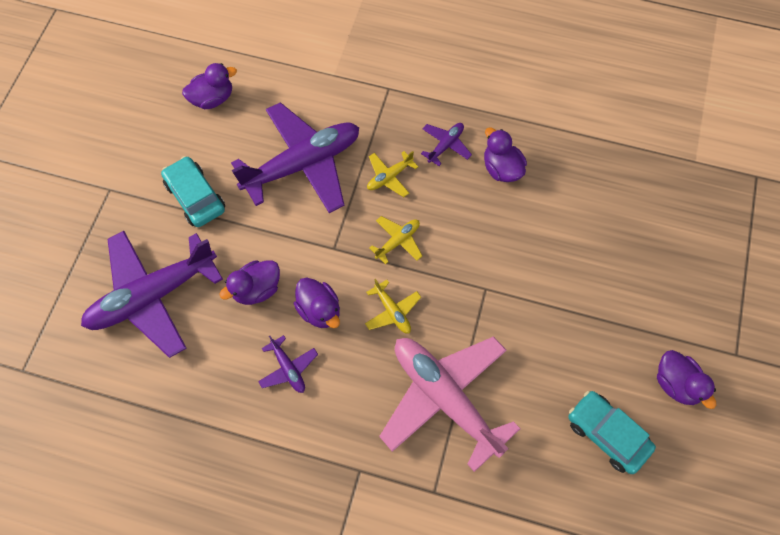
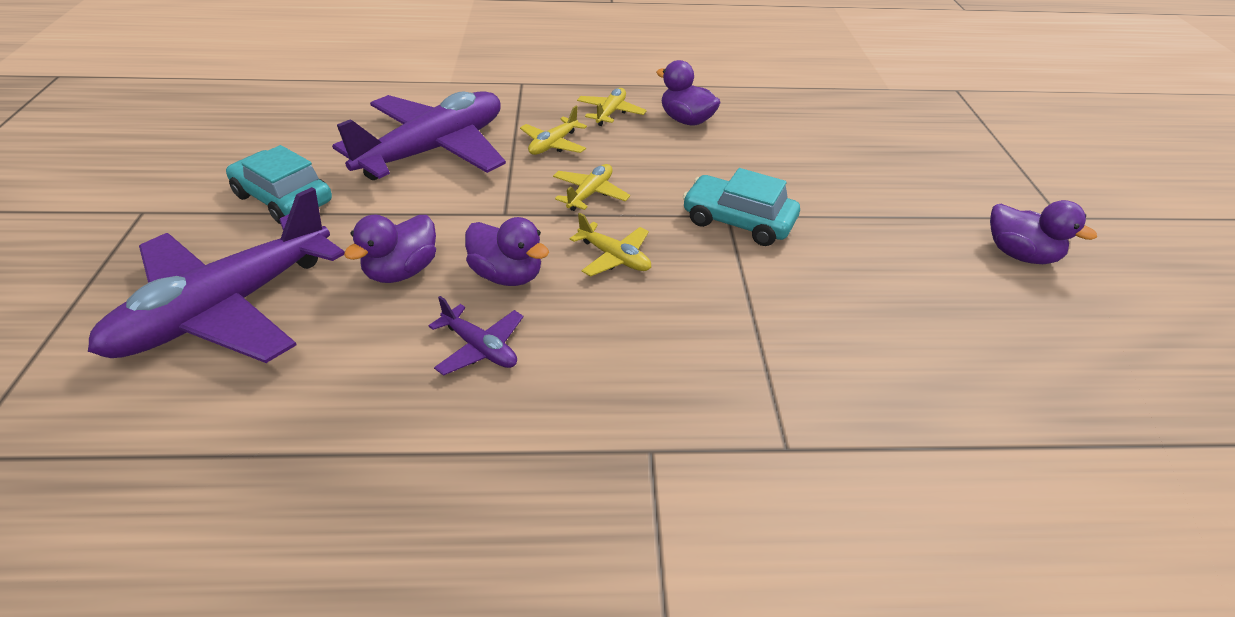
camera: 20 degrees left, 25 degrees down
(213, 99) = (294, 116): purple duck -> none
(445, 145) = (610, 113): purple plane -> yellow plane
(445, 398) = (738, 331): pink plane -> none
(607, 434) = (979, 320): turquoise car -> turquoise car (738, 221)

